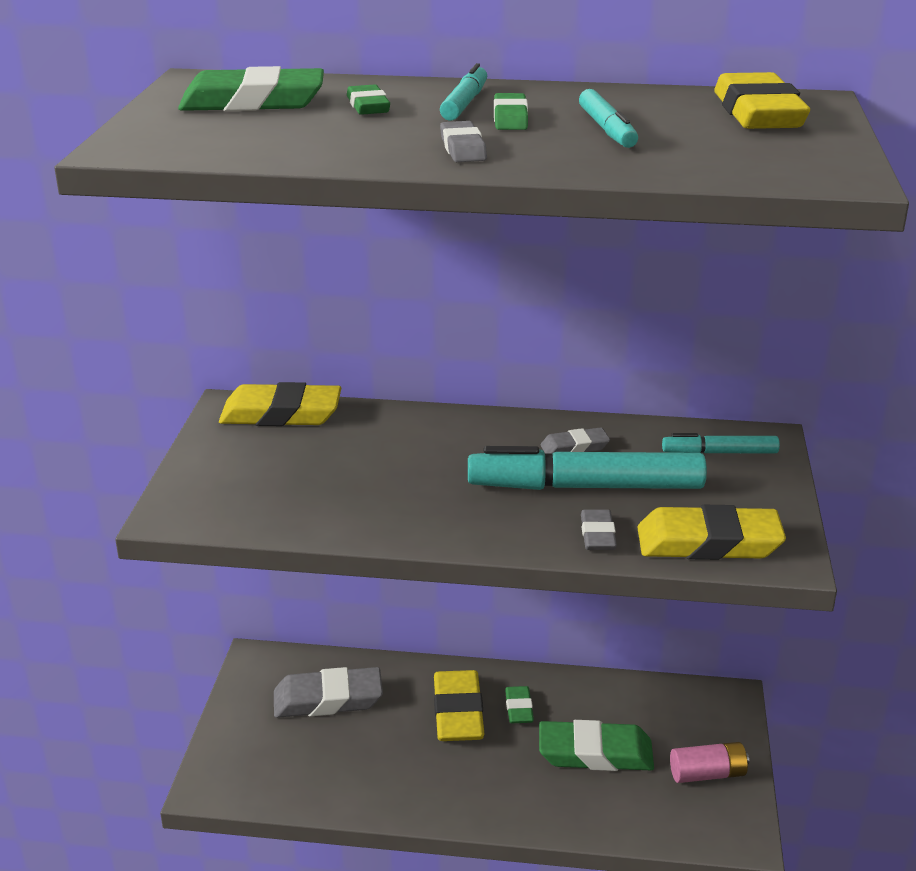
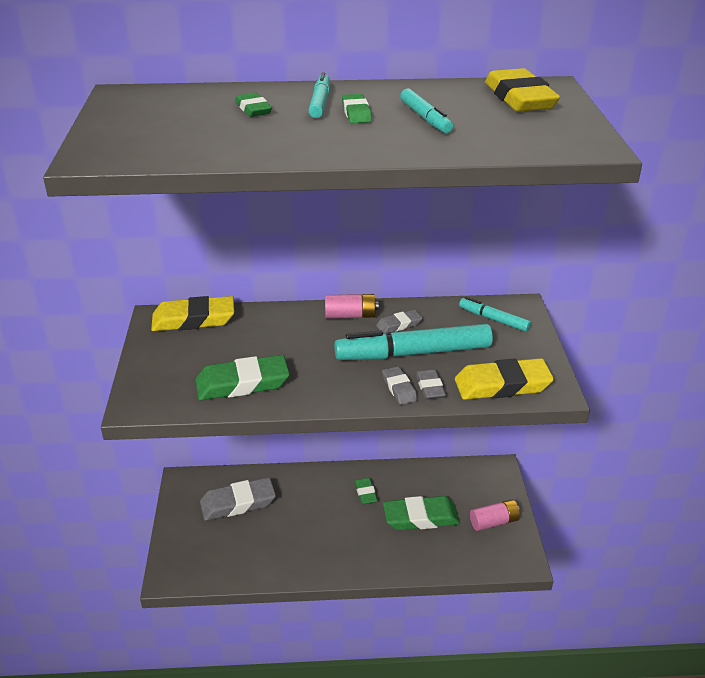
camera: 10 degrees left, 5 degrees up
(253, 102) = (169, 111): green eraser -> green eraser (242, 383)
(458, 712) = (326, 501): yellow eraser -> none
(463, 148) = (334, 141): grey eraser -> grey eraser (399, 388)
(506, 429) = (350, 315): none -> pink battery
(720, 453) = (493, 319): turquoise marker -> turquoise marker turned 45 degrees clockwise

